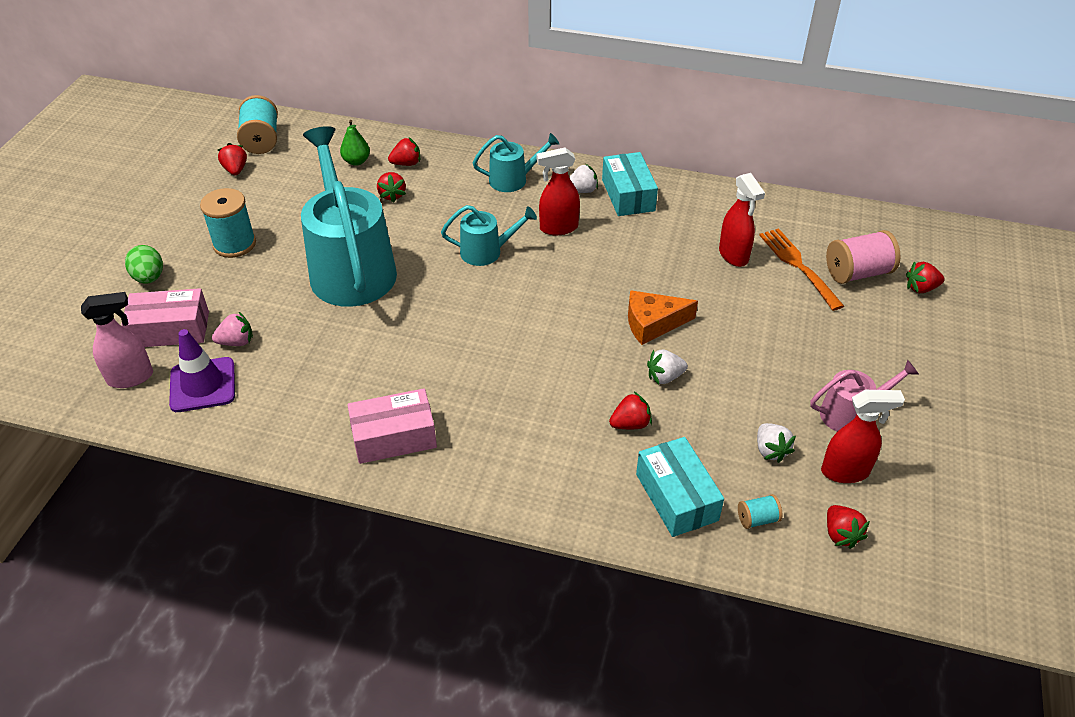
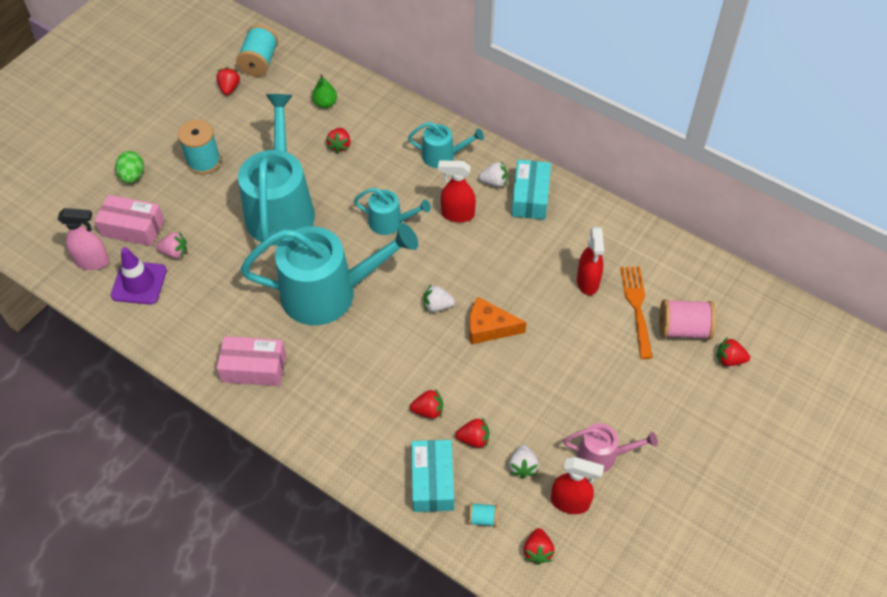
camera: 20 degrees right, 10 degrees up
(406, 163) = (364, 116): red strawberry -> red strawberry (474, 439)
(449, 336) = (328, 293): none -> turquoise watering can
(664, 377) = (474, 378): white strawberry -> white strawberry (437, 306)

